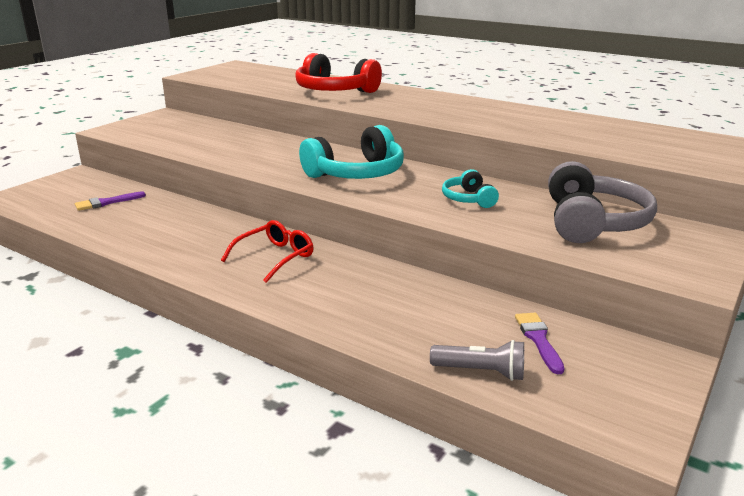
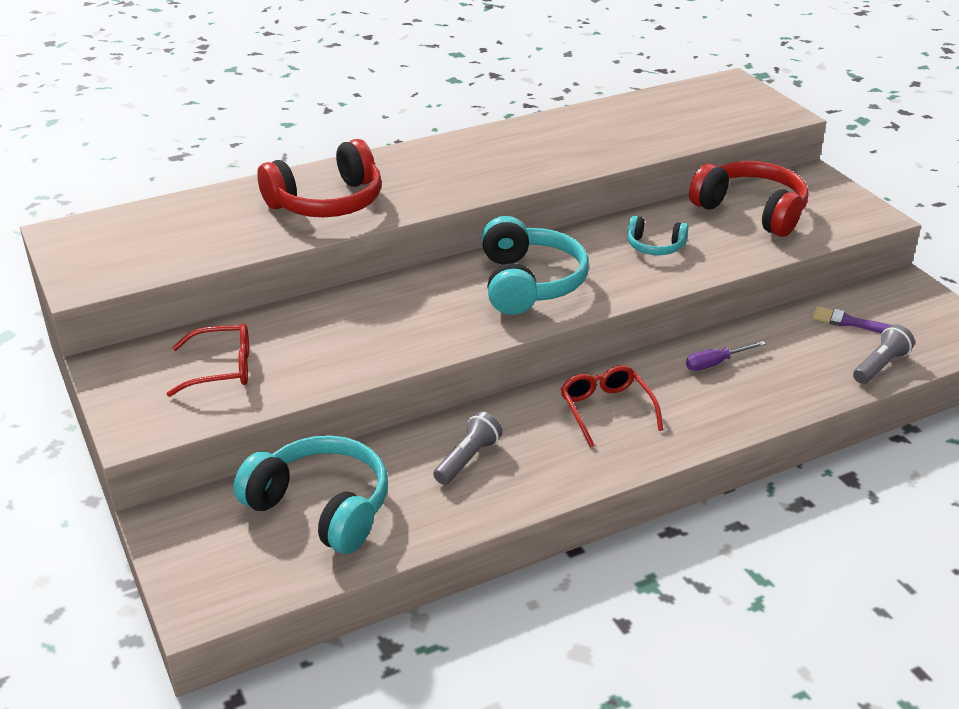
camera: 60 degrees left, 10 degrees up
(106, 202) = (321, 507): purple brush -> turquoise headphones
(179, 131) = (222, 369): none -> red glasses
(180, 227) = (468, 459): none -> grey flashlight
(384, 286) = (715, 363): none -> purple screwdriver
(592, 222) = (751, 211): grey headphones -> red headphones

